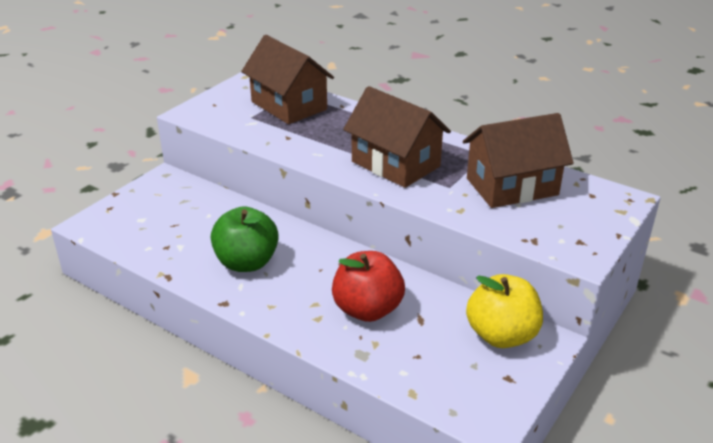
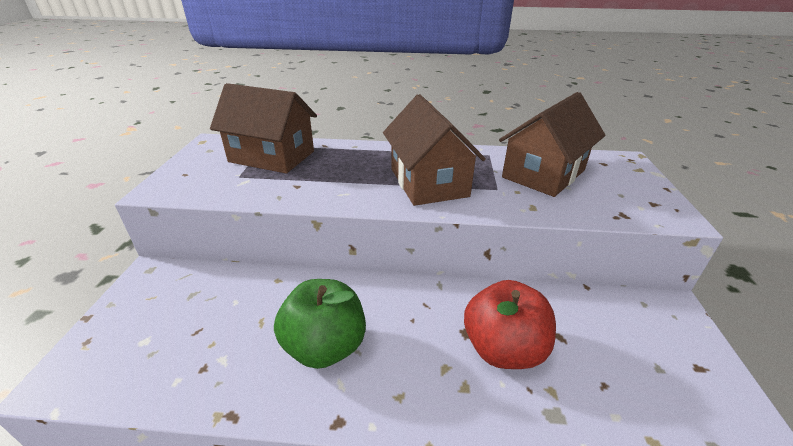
camera: 30 degrees left, 0 degrees up
(395, 164) = (428, 182): brown house -> brown house turned 60 degrees clockwise
(501, 335) = (639, 320): yellow apple -> none

